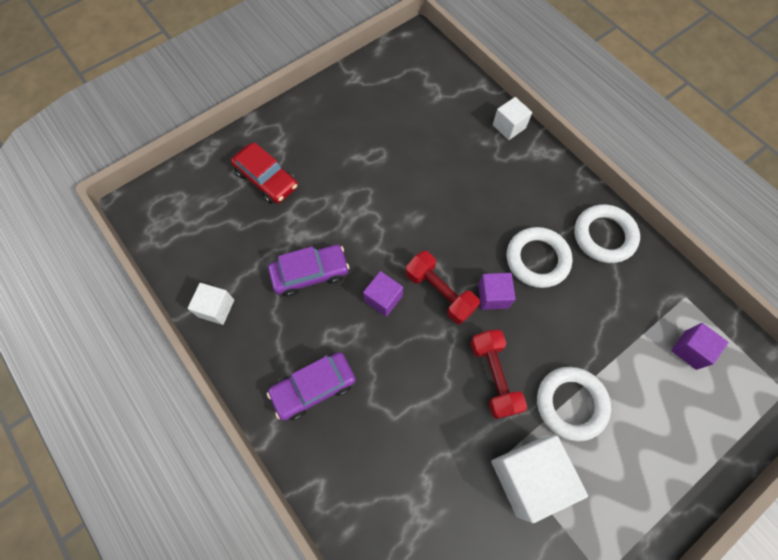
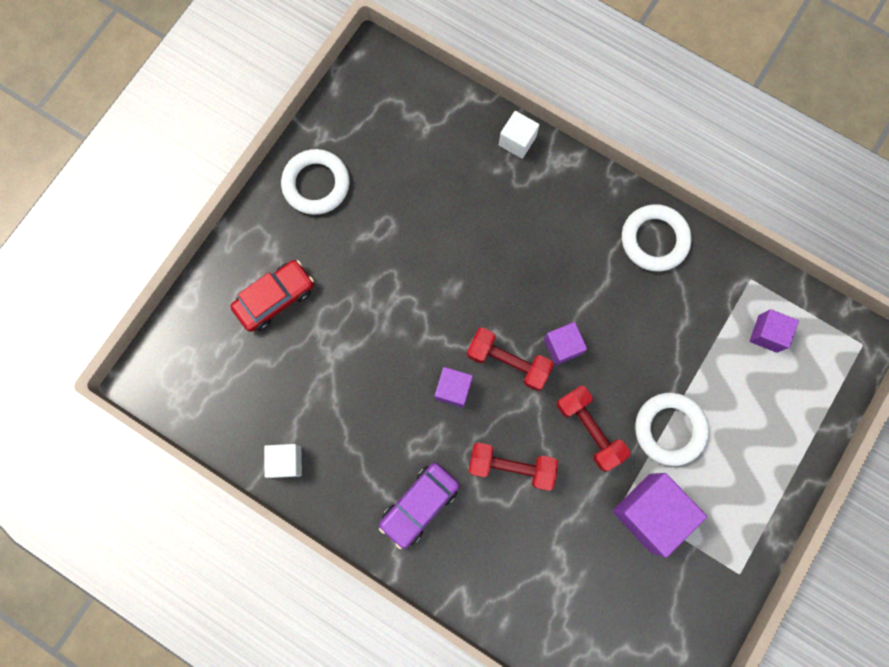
camera: 20 degrees left, 10 degrees up
(267, 179) = (275, 298): red car -> red car turned 60 degrees counterclockwise
(310, 273) = (368, 389): purple car -> none
(409, 384) = (511, 467): none -> red dumbbell
(528, 477) = (650, 512): white cube -> purple cube
(537, 259) = (594, 290): white ring -> white ring (316, 184)

